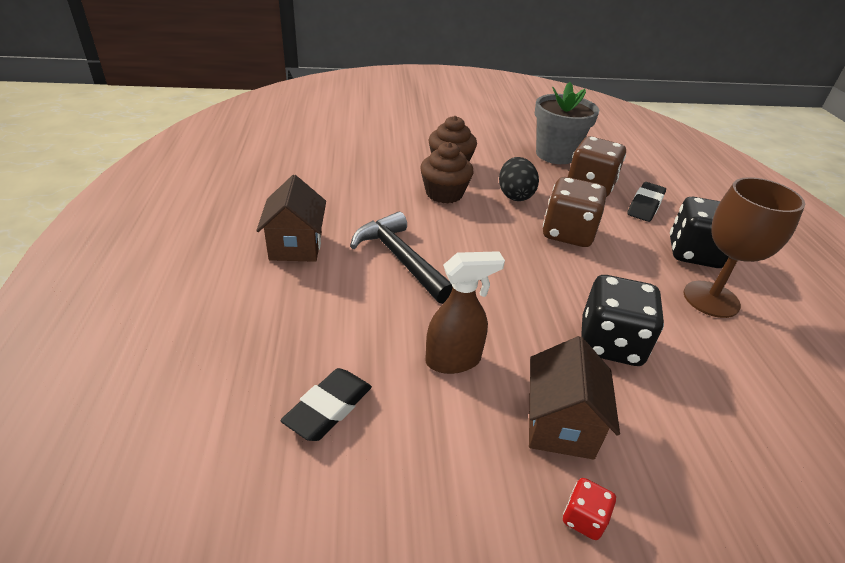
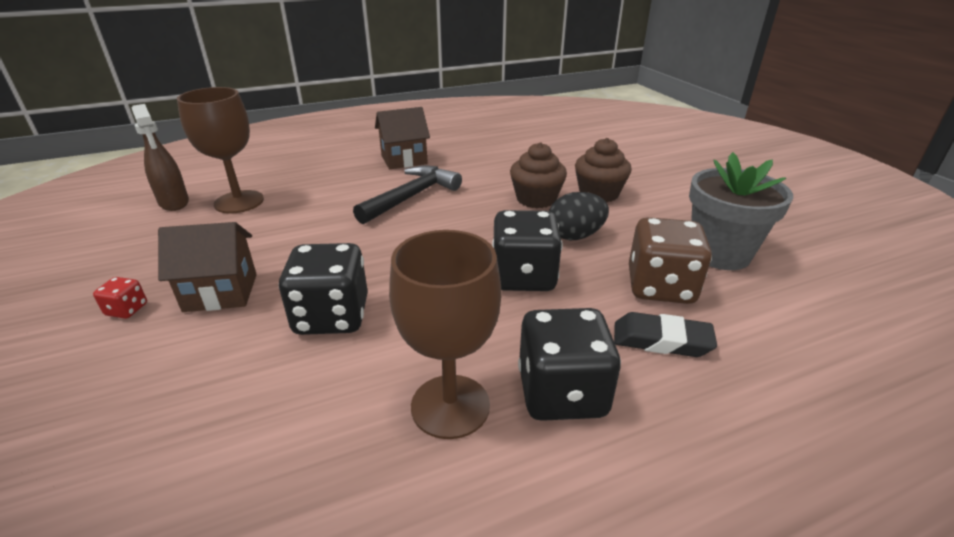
camera: 75 degrees right, 5 degrees down
(328, 408) = (239, 202): black eraser -> brown goblet
(453, 360) = (291, 236): brown spray bottle -> brown spray bottle (174, 203)
(568, 233) = (523, 277): brown dice -> black dice

